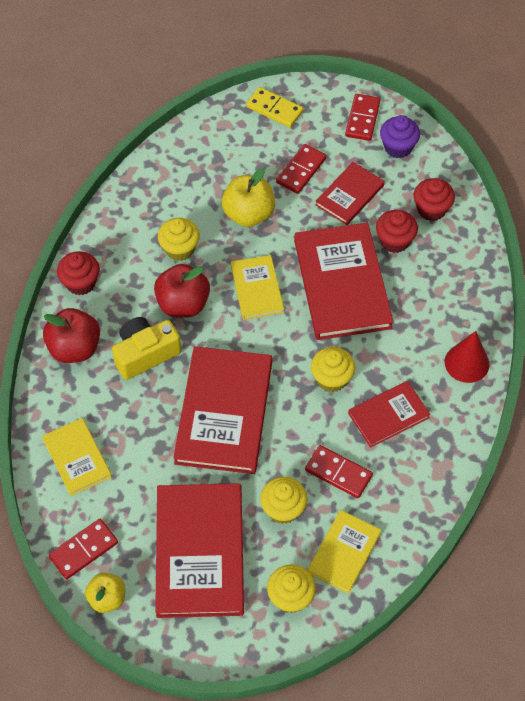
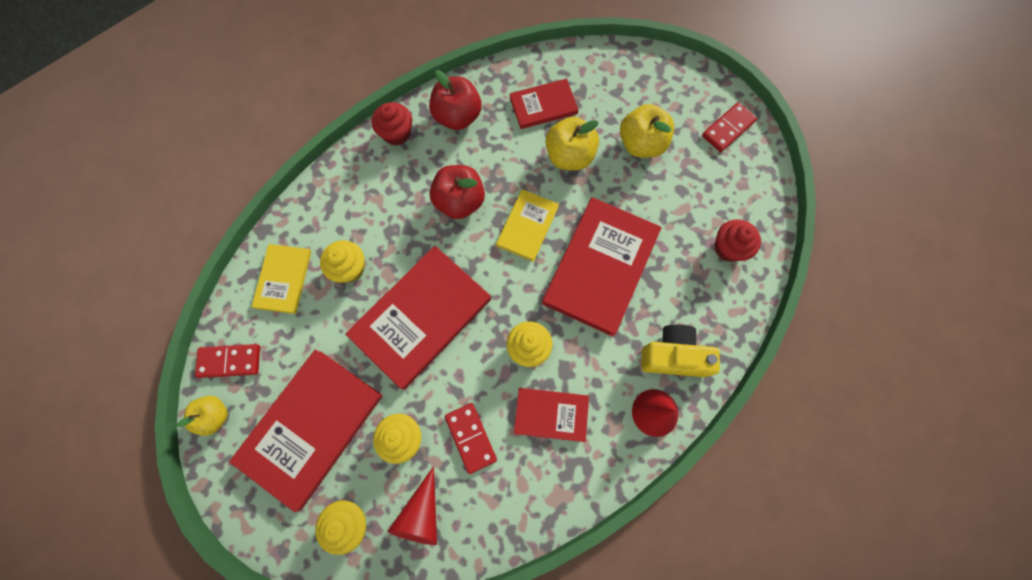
camera: 35 degrees right, 15 degrees up
(74, 348) = (351, 185): red apple -> red apple (457, 116)
(145, 354) = (399, 225): yellow camera -> yellow camera (673, 356)
(179, 249) = (492, 152): yellow cupcake -> yellow cupcake (350, 268)
(274, 109) = (659, 76): yellow domino -> none
(301, 170) = (641, 144): red domino -> yellow apple
(344, 552) = (421, 514): yellow book -> red cone
(350, 195) = (666, 191): red book -> red book (543, 106)
(394, 241) = (674, 257): red cupcake -> none
(398, 147) = (740, 172): purple cupcake -> none

